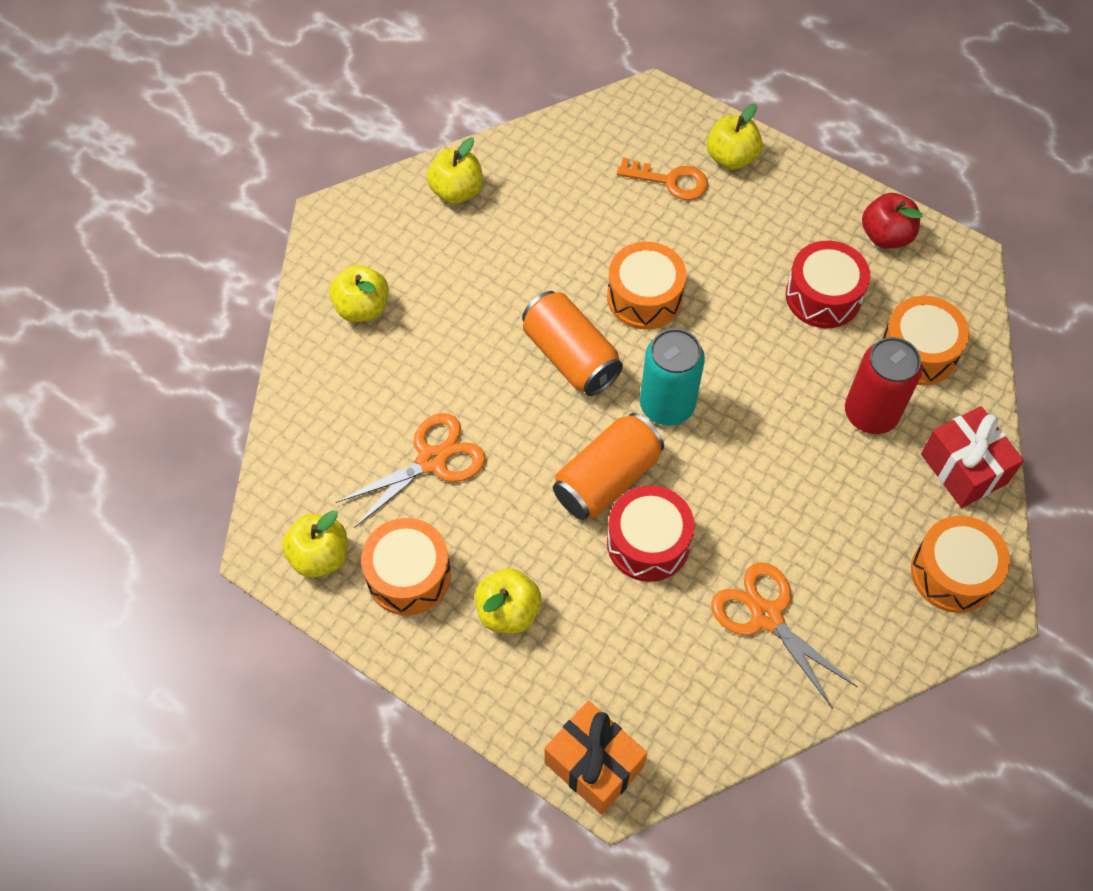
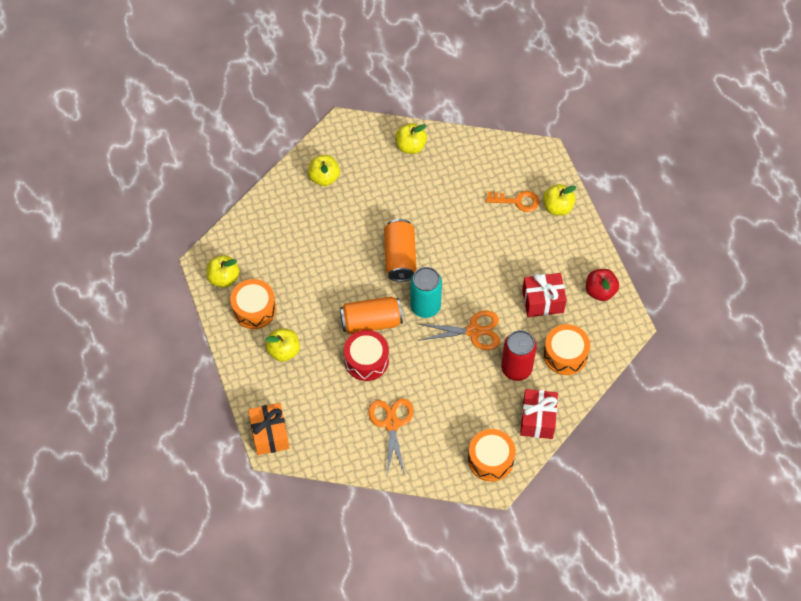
camera: 35 degrees right, 0 degrees up
(432, 460) = (302, 266): orange scissors -> orange scissors (473, 331)
(644, 297) = (457, 250): orange drum -> none
(670, 181) = (517, 201): orange key -> orange key turned 45 degrees counterclockwise
(823, 296) = (543, 301): red drum -> red gift

